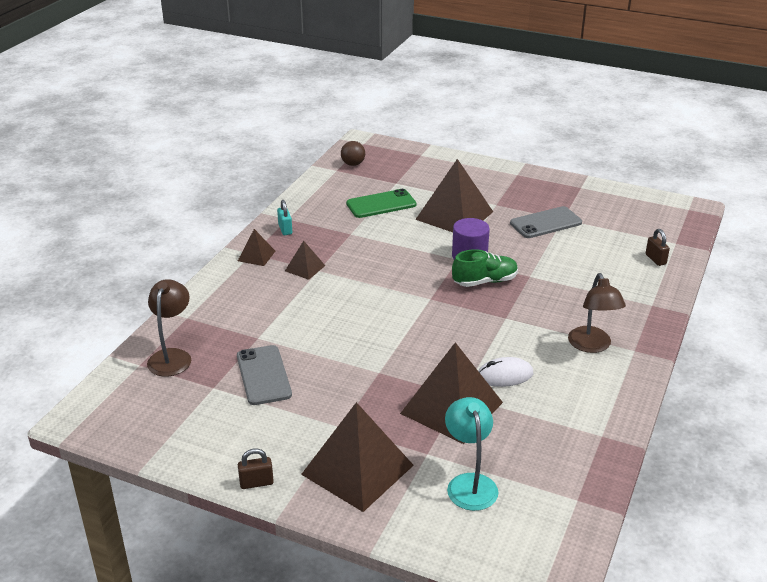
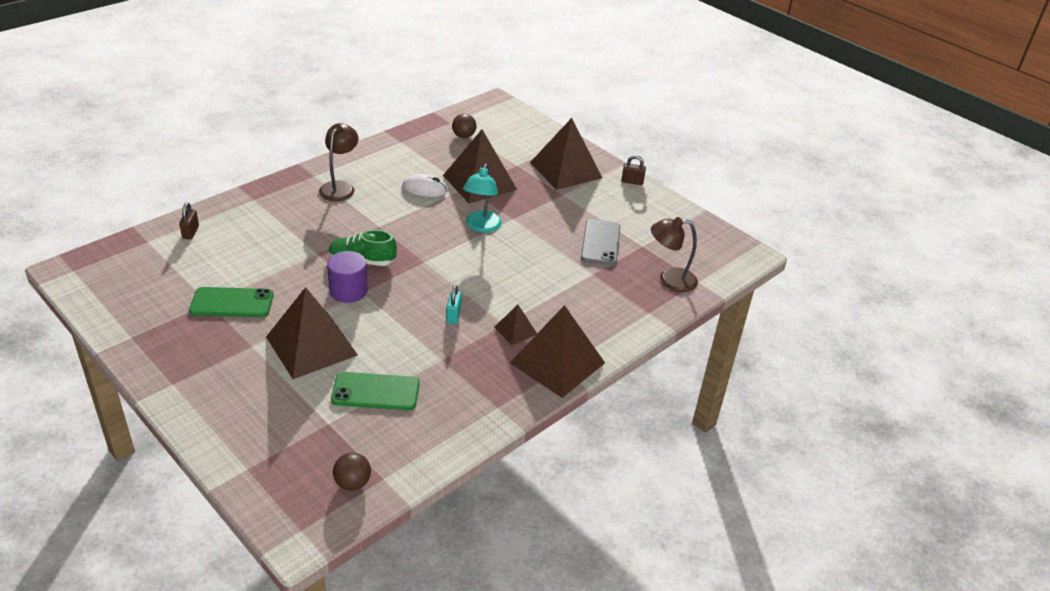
camera: 160 degrees left, 5 degrees up
(172, 356) = (669, 280): brown lamp -> brown lamp turned 60 degrees clockwise
(256, 256) = (557, 363): brown pyramid -> brown pyramid, size x2.10
(285, 229) = (509, 390): turquoise padlock -> turquoise padlock (453, 315)
(469, 483) = (503, 145): turquoise lamp -> turquoise lamp (481, 227)
(535, 478) = (463, 136): none -> brown ball
(546, 223) = (232, 303): grey phone -> green phone

